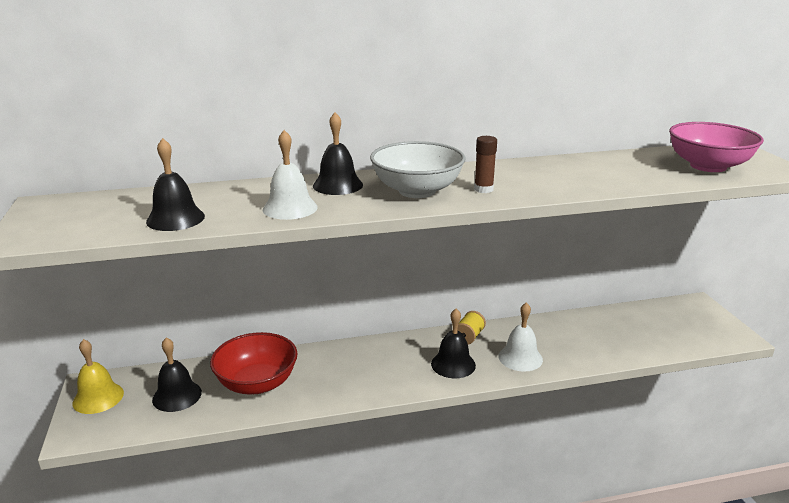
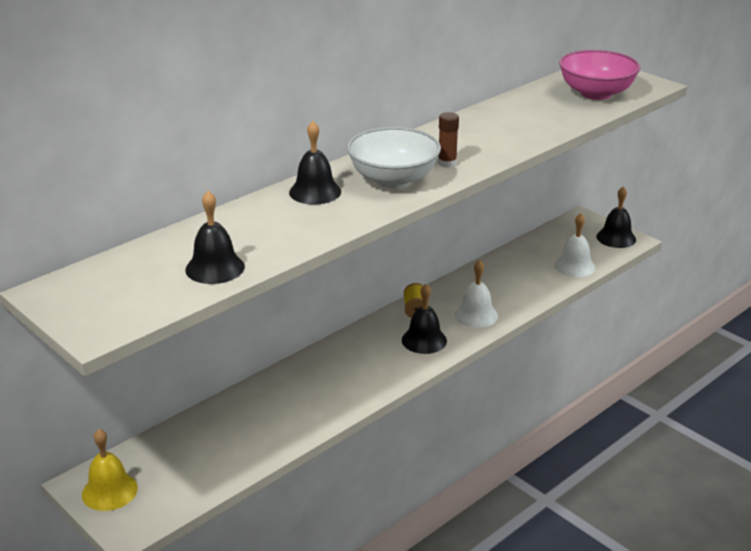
camera: 30 degrees left, 5 degrees up
(177, 396) = (192, 459): black bell -> black bell (616, 238)
(257, 383) = (260, 420): red bowl -> none
(290, 208) = (305, 227): white bell -> white bell (574, 266)

